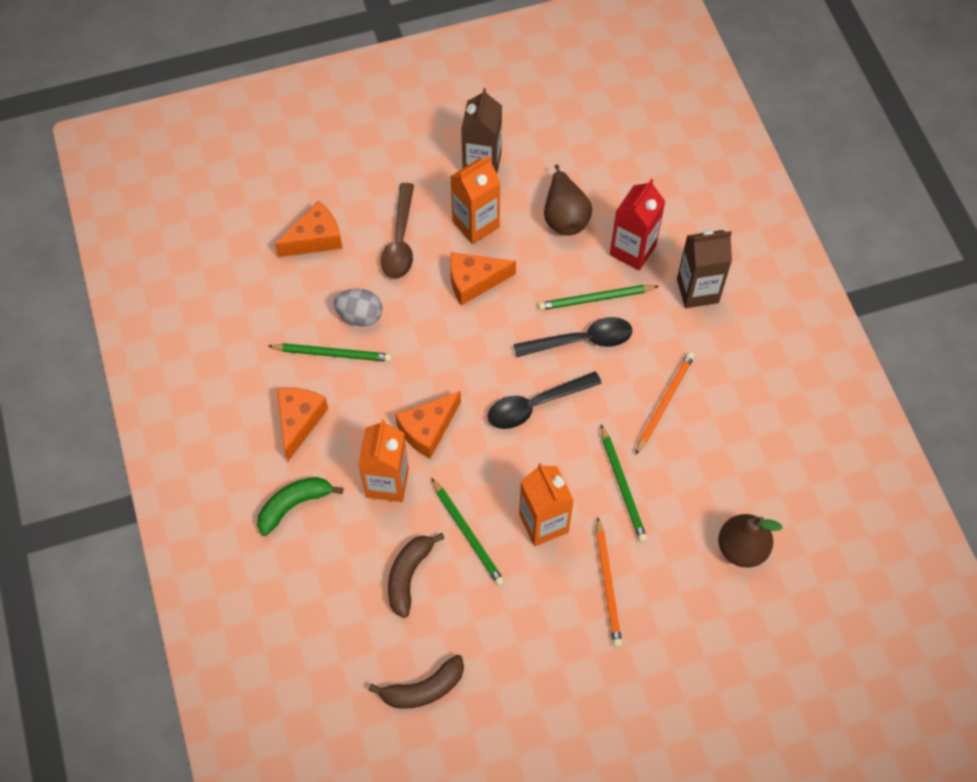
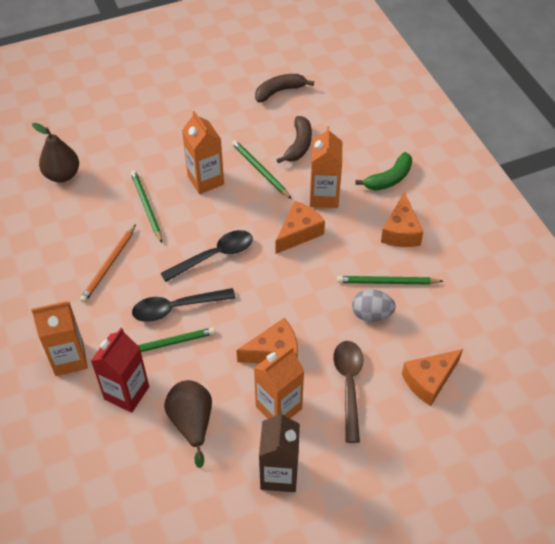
camera: 175 degrees right, 10 degrees down
(608, 584) = (160, 149): orange pencil -> none
(697, 291) = (69, 359): brown carton -> orange carton

